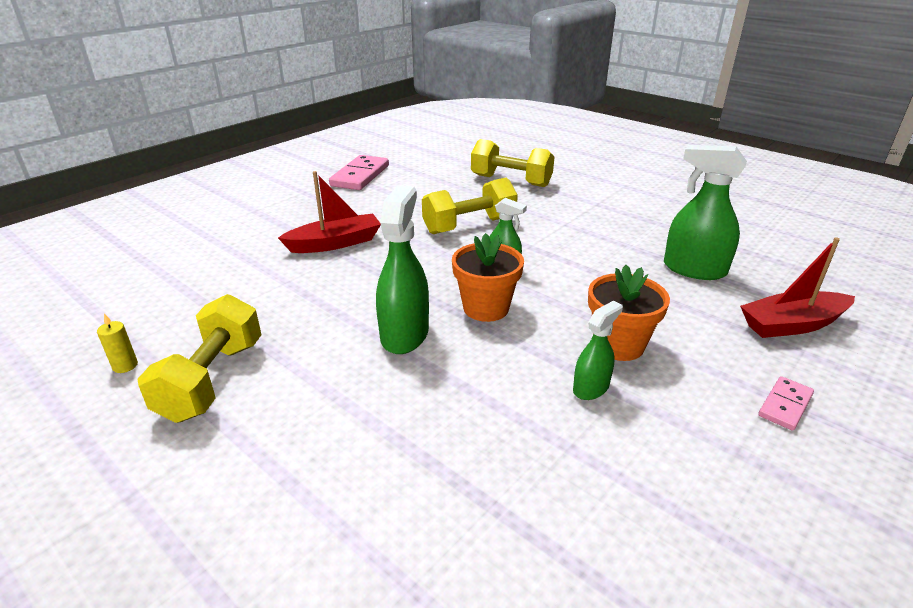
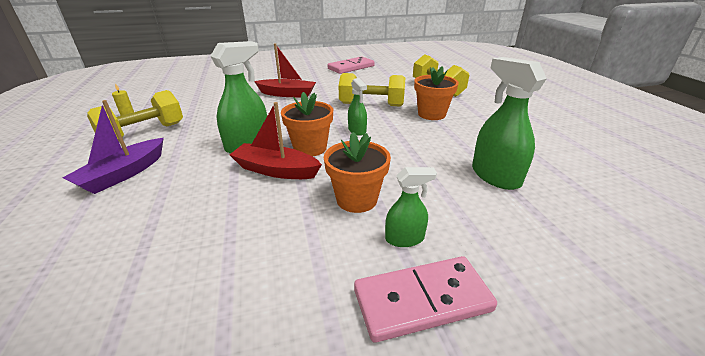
camera: 35 degrees right, 0 degrees up
(298, 445) = (124, 174): none -> purple boat
(551, 218) = (431, 114): none -> orange flower pot
(591, 388) = (297, 215): green spray bottle -> green spray bottle (405, 238)
(785, 405) = (422, 300): pink domino -> pink domino, size x1.86
(792, 325) = (528, 247): red boat -> red boat (275, 170)

